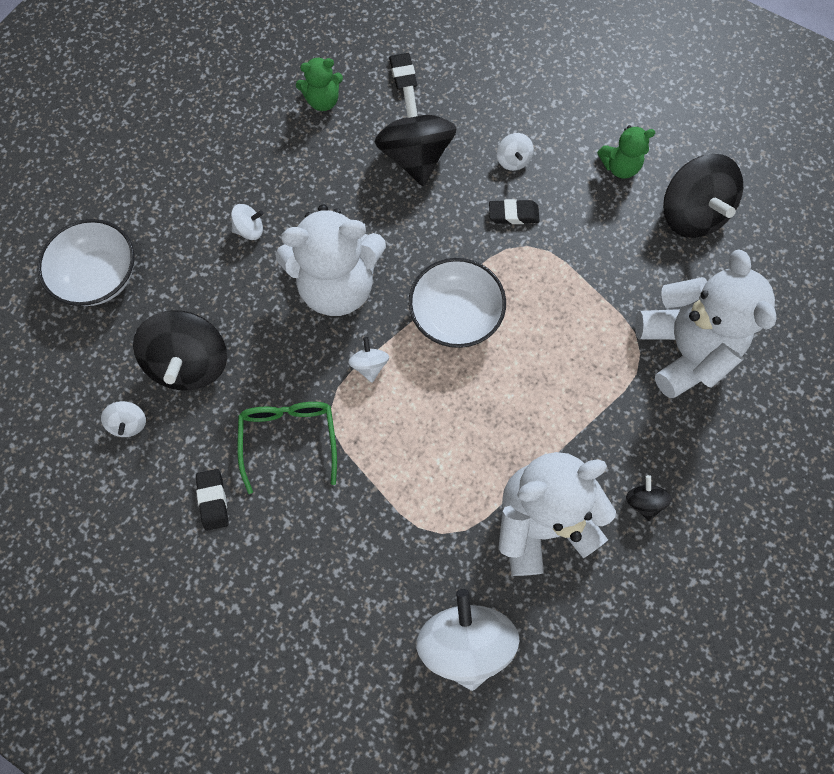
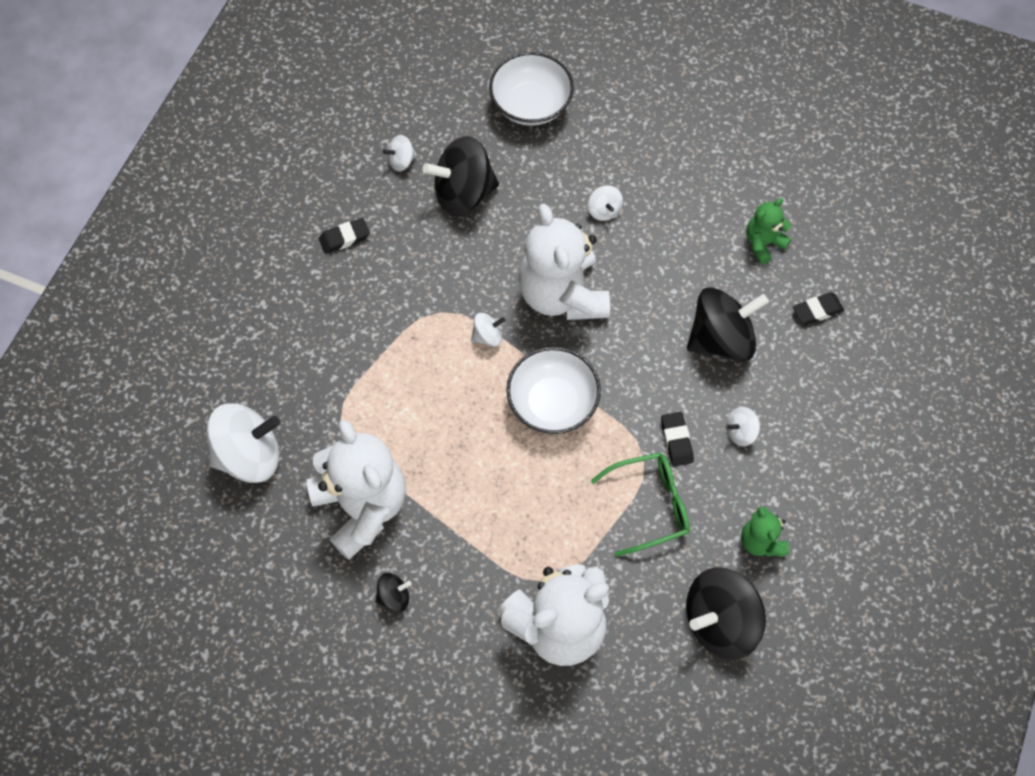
camera: 80 degrees right, 5 degrees down
(289, 439) = (407, 284): green glasses -> green glasses (650, 505)
(323, 101) = (763, 243): green teddy bear -> green teddy bear turned 75 degrees clockwise

